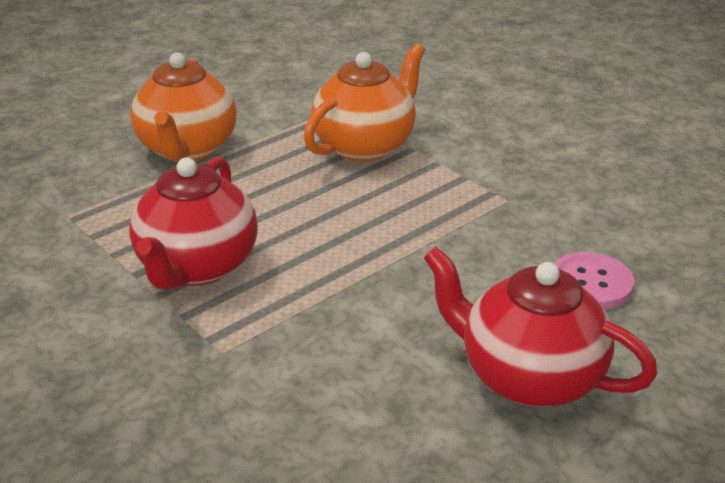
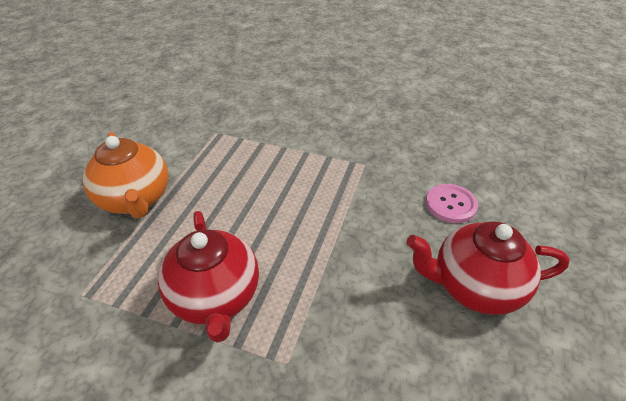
camera: 30 degrees left, 10 degrees up
(365, 146) = (254, 154): orange teapot -> none

